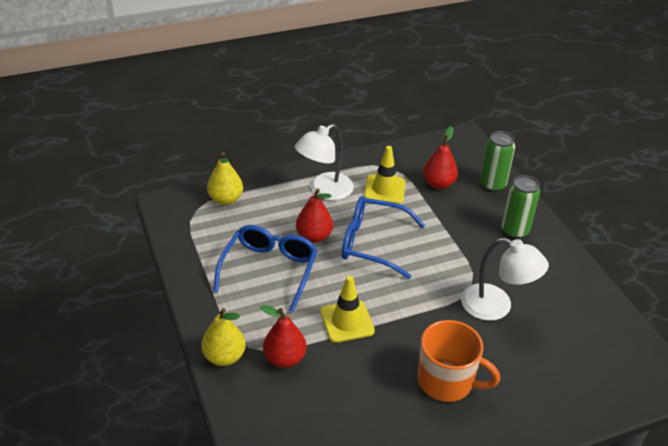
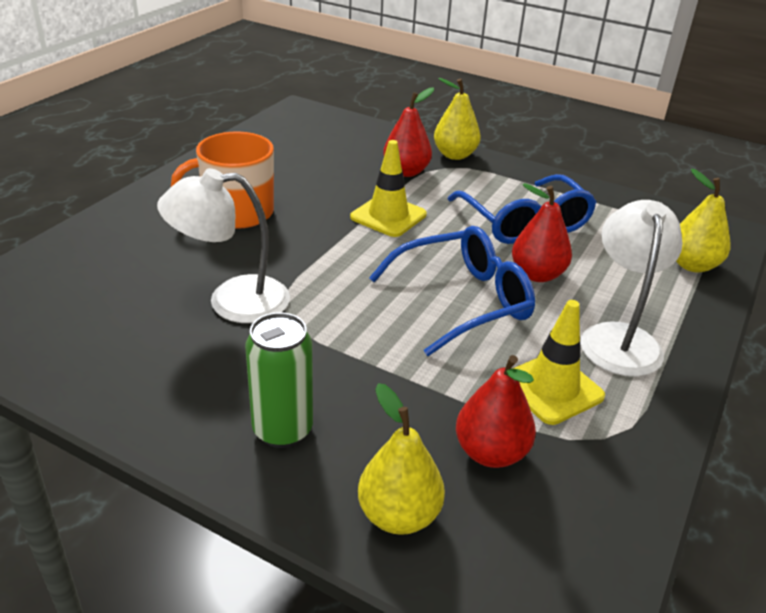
camera: 140 degrees right, 5 degrees down
(492, 185) = (398, 515): green can -> yellow pear

